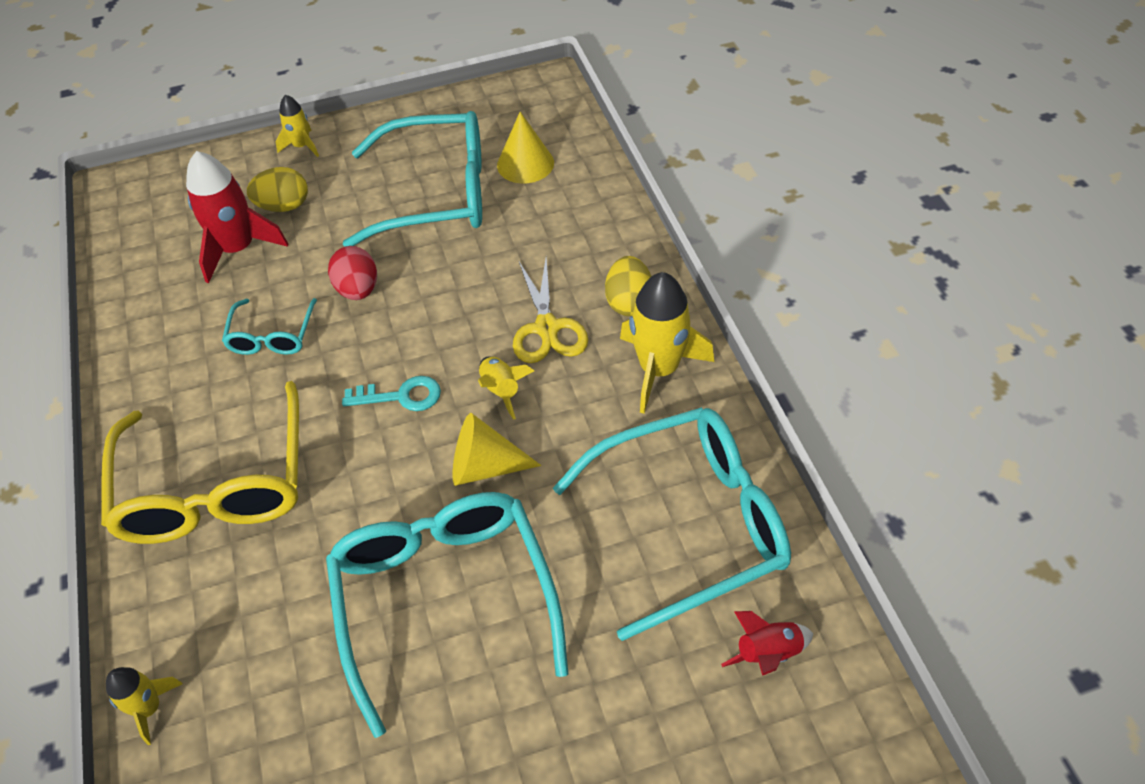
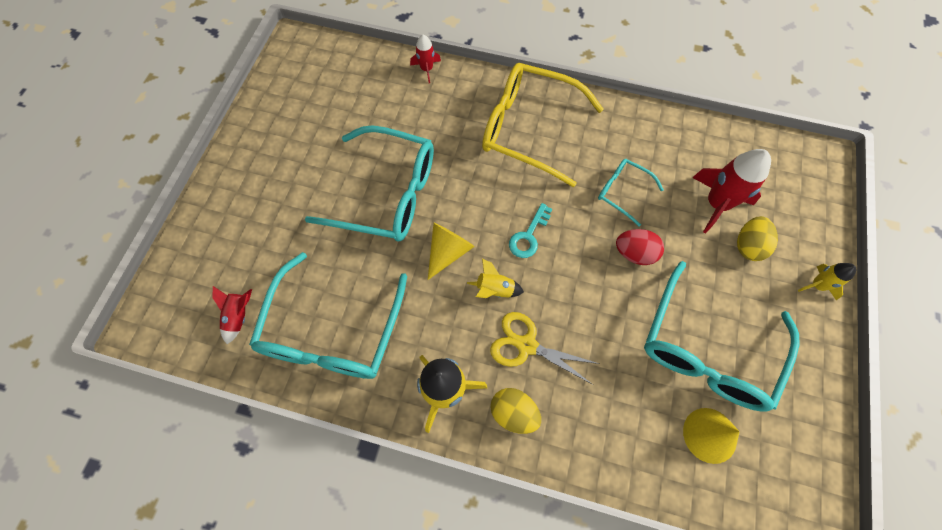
camera: 120 degrees right, 15 degrees up
(149, 708) = (426, 69): yellow rocket -> red rocket

